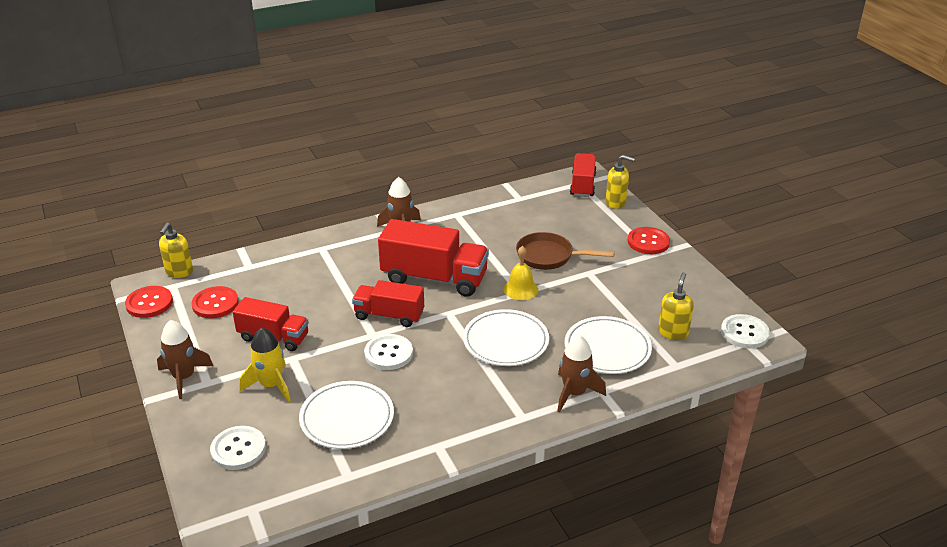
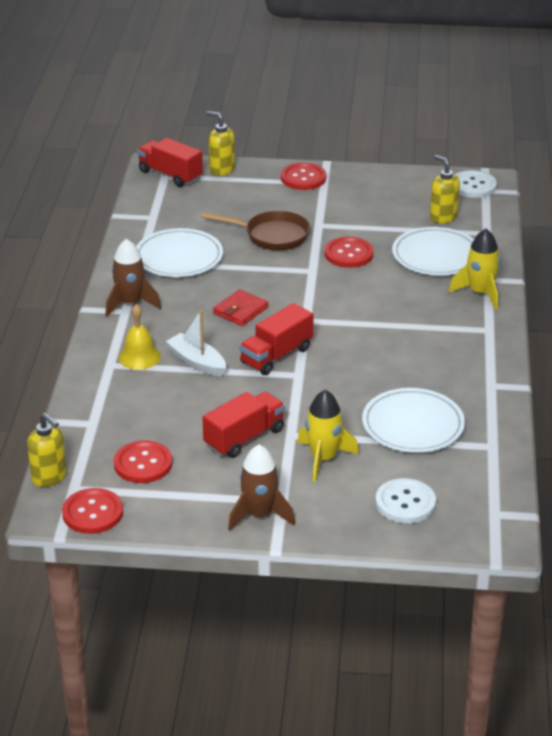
camera: 60 degrees left, 0 degrees up
(352, 283) = (197, 362): none -> white boat
(388, 353) = (337, 373): white button -> none
(434, 278) = (240, 310): red truck -> red wallet
(506, 341) = (378, 303): white plate -> white plate (178, 257)
(520, 289) = (307, 268): yellow bell -> yellow bell (139, 357)
(549, 256) = (272, 236): brown pan -> brown pan turned 120 degrees counterclockwise
(562, 302) = (348, 254): none -> red button
(574, 393) = (480, 293): brown rocket -> yellow rocket
(616, 202) = (221, 169): yellow soap dispenser -> yellow soap dispenser turned 105 degrees counterclockwise

